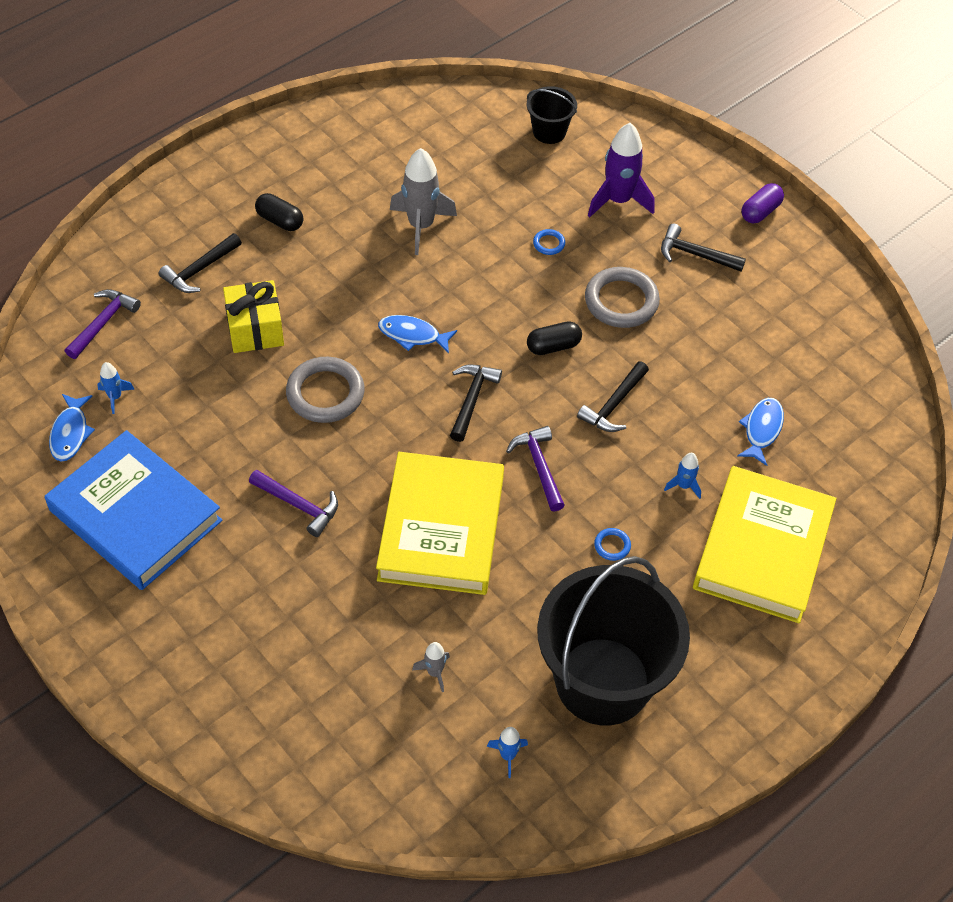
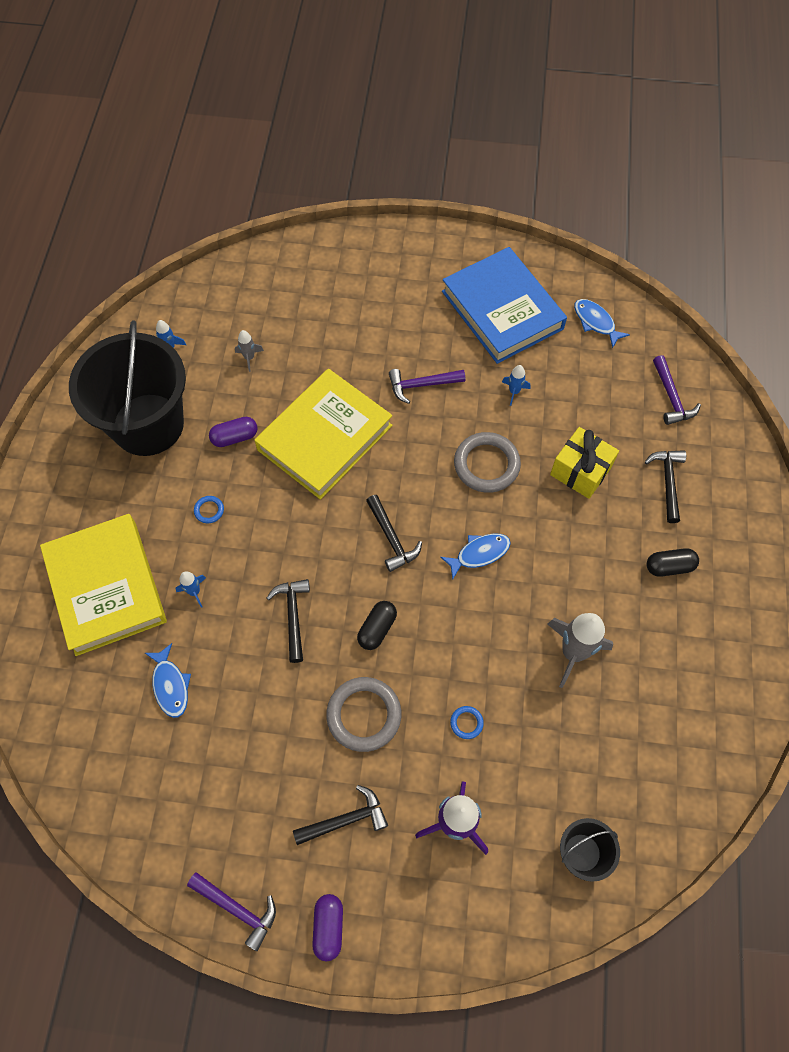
camera: 140 degrees right, 10 degrees up
(115, 397) = (601, 361): blue rocket -> blue rocket (514, 391)
(135, 515) = (502, 310): blue book -> blue book turned 60 degrees clockwise
(441, 528) = (325, 437): yellow book -> yellow book turned 75 degrees clockwise
(526, 597) = (235, 437): none -> purple capsule
(539, 467) = (302, 526): purple hammer -> purple hammer (237, 909)

